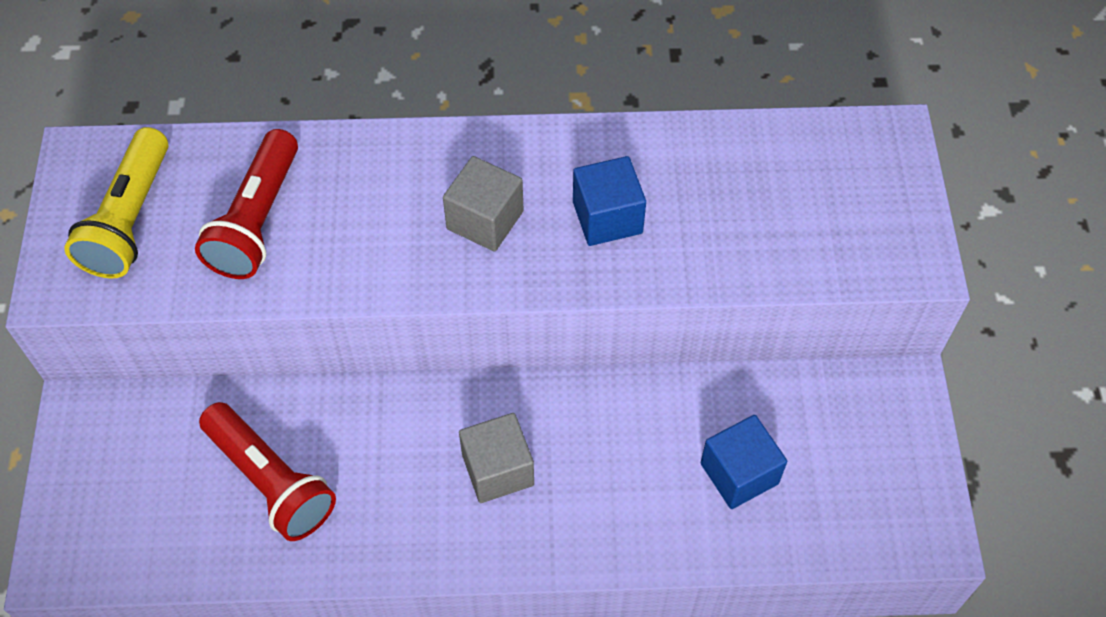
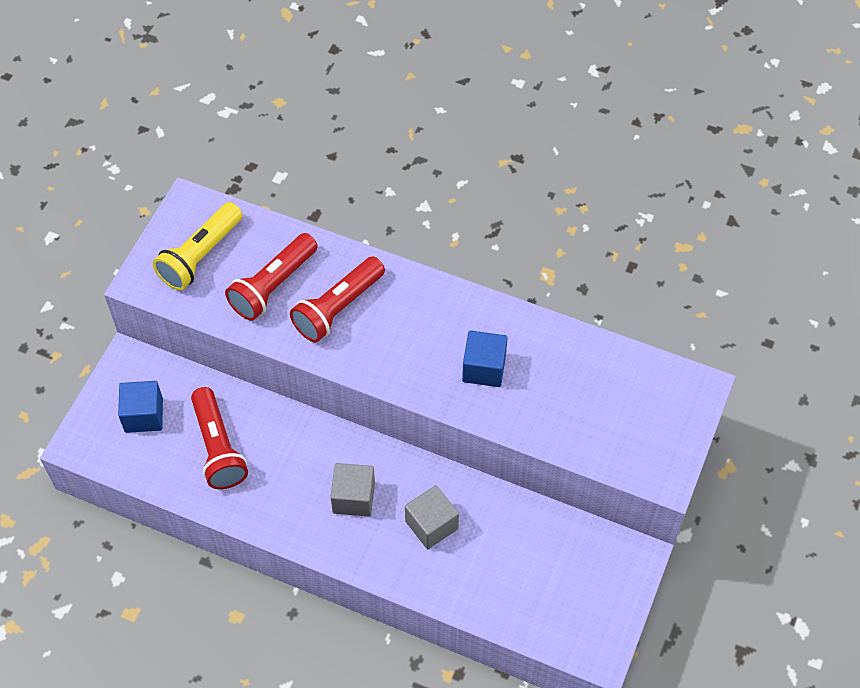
camera: 25 degrees right, 0 degrees up
(365, 215) = (338, 308): none -> red flashlight
(485, 220) = (408, 340): grey cube -> grey cube (431, 525)
(739, 473) = (499, 563): blue cube -> blue cube (144, 415)

